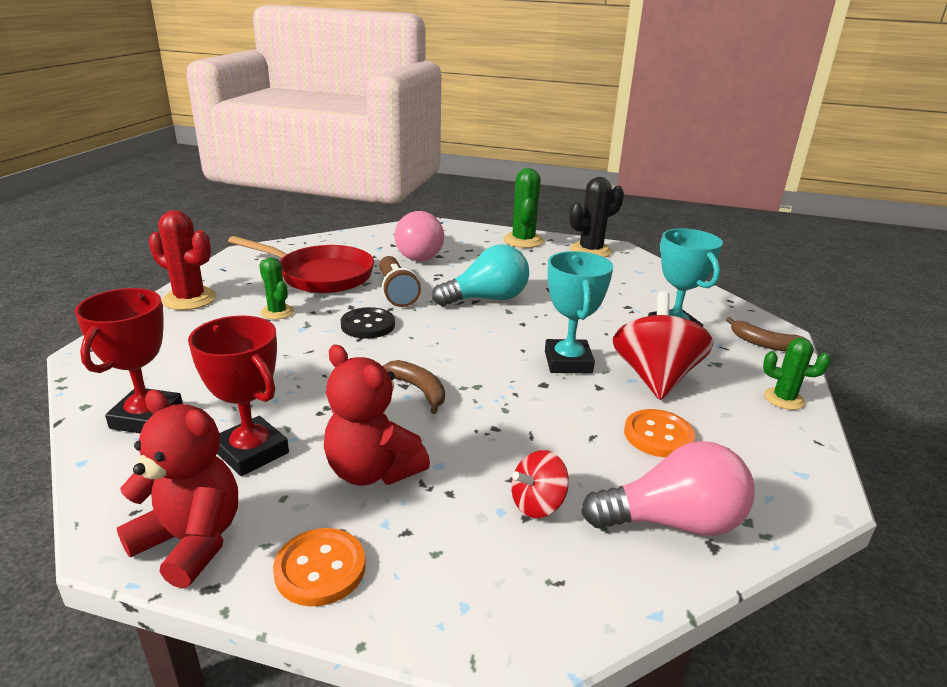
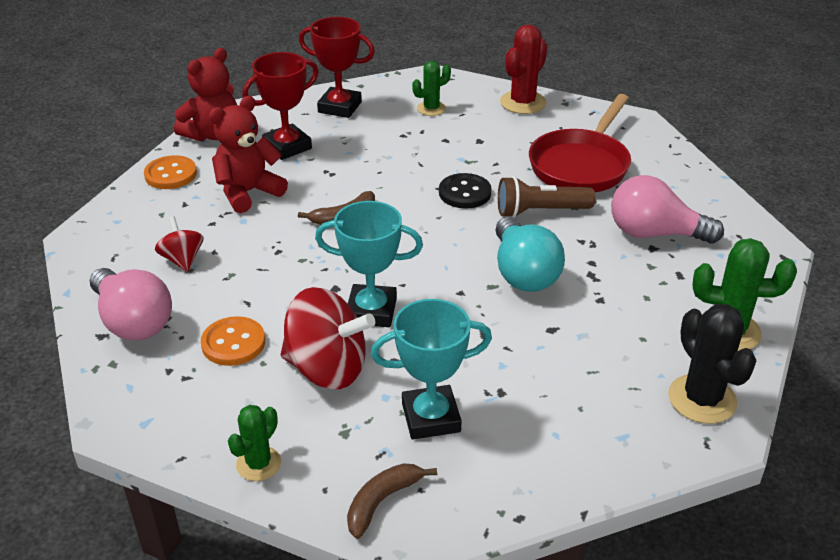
camera: 100 degrees right, 10 degrees up
(277, 312) = (495, 145): green cactus -> green cactus (431, 108)
(672, 522) = (133, 321): pink light bulb -> pink light bulb turned 45 degrees counterclockwise

